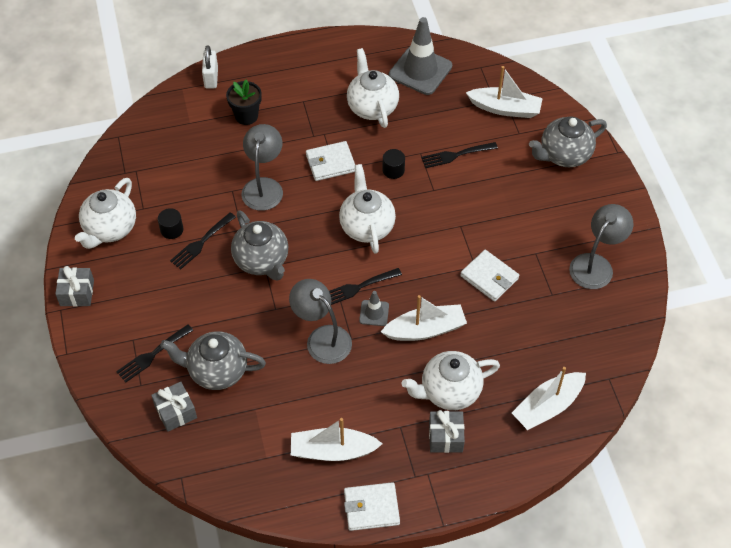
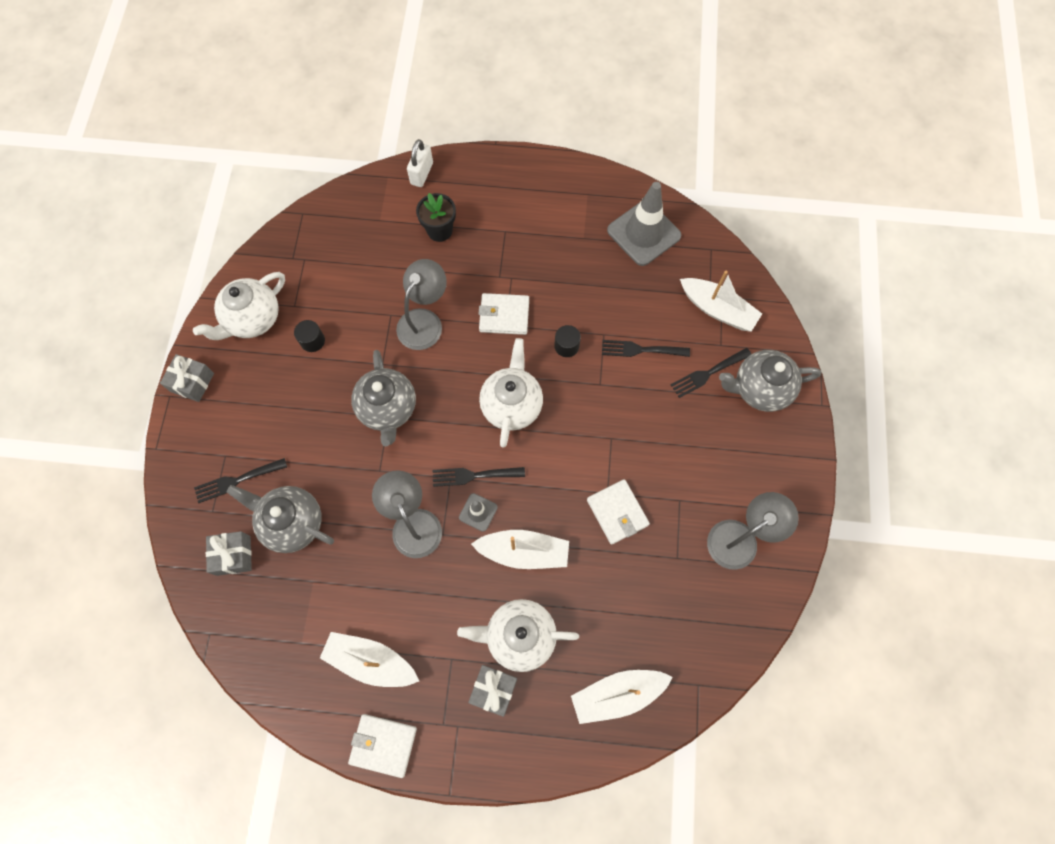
camera: 20 degrees right, 15 degrees up
(201, 243) = (335, 366): black fork -> black fork (708, 373)
(372, 107) = (574, 261): white teapot -> none

